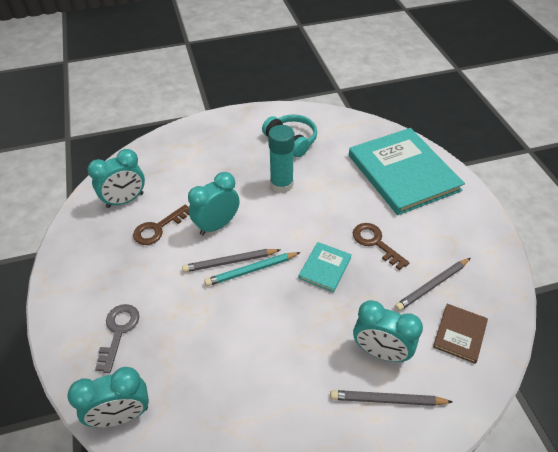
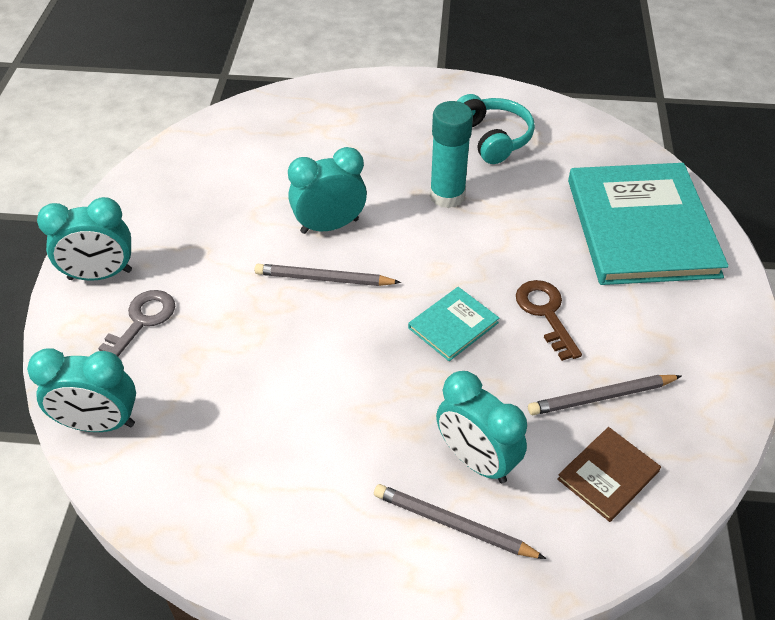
camera: 20 degrees right, 0 degrees up
(125, 200) = (222, 160): turquoise clock -> turquoise clock (100, 275)
(158, 228) = (249, 208): brown key -> none
(251, 270) = (347, 298): turquoise pencil -> none

